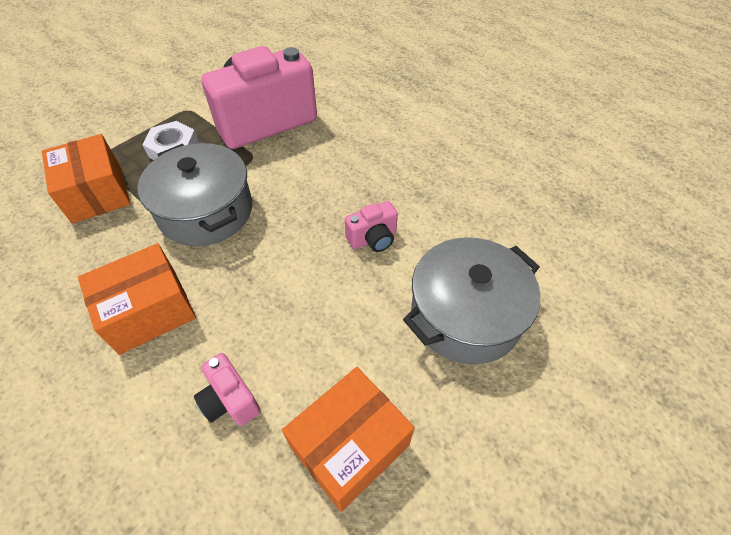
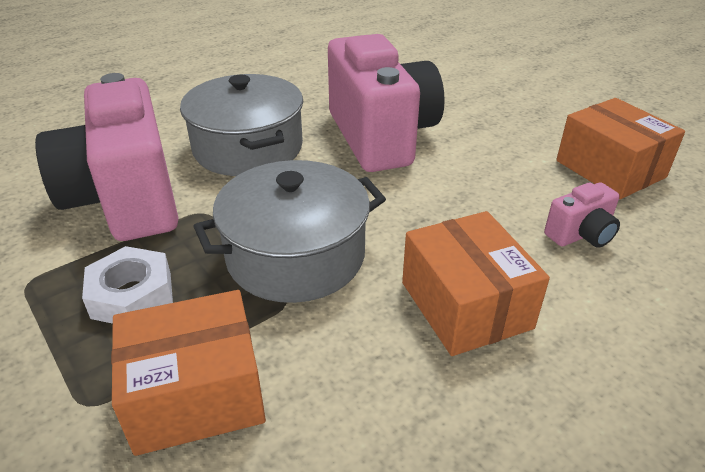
camera: 80 degrees left, 15 degrees down
(373, 239) = (381, 137): pink camera -> pink camera, size x2.36
(465, 315) = (478, 104): grey pot -> grey pot (248, 148)

